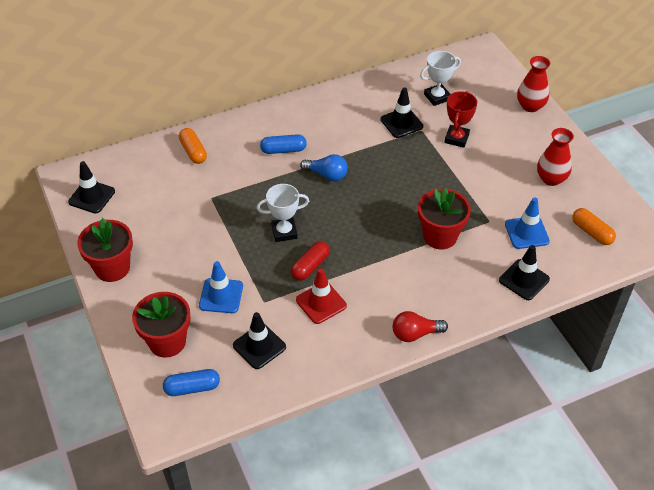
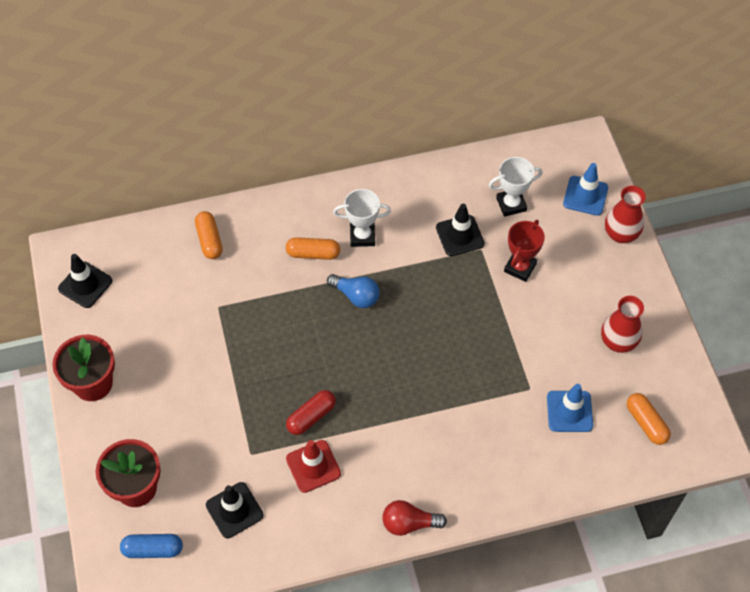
camera: 10 degrees right, 10 degrees up
(221, 296) = (205, 439): blue traffic cone -> blue traffic cone (585, 196)
(283, 150) = (313, 254): blue capsule -> orange capsule
(284, 232) = (291, 366): white trophy -> white trophy (362, 236)
(440, 236) = (467, 400): red flower pot -> none
(524, 280) = (550, 474): black traffic cone -> none

